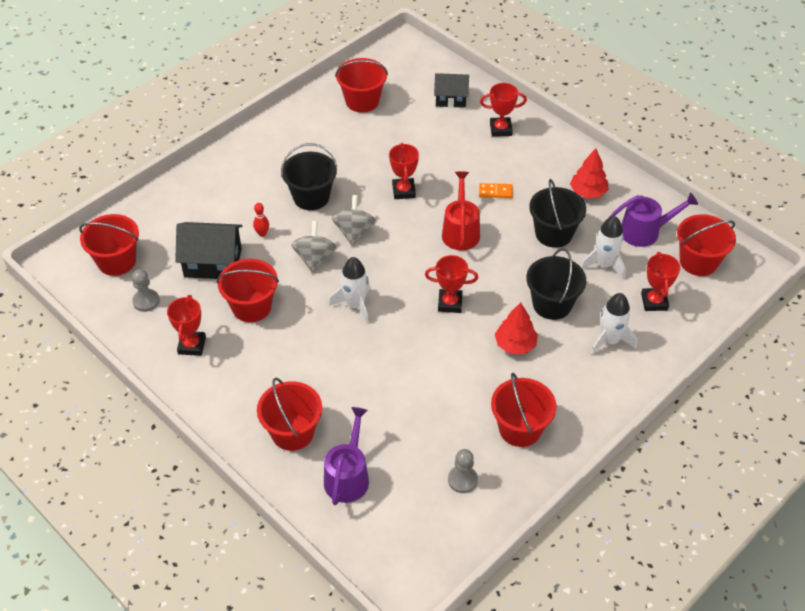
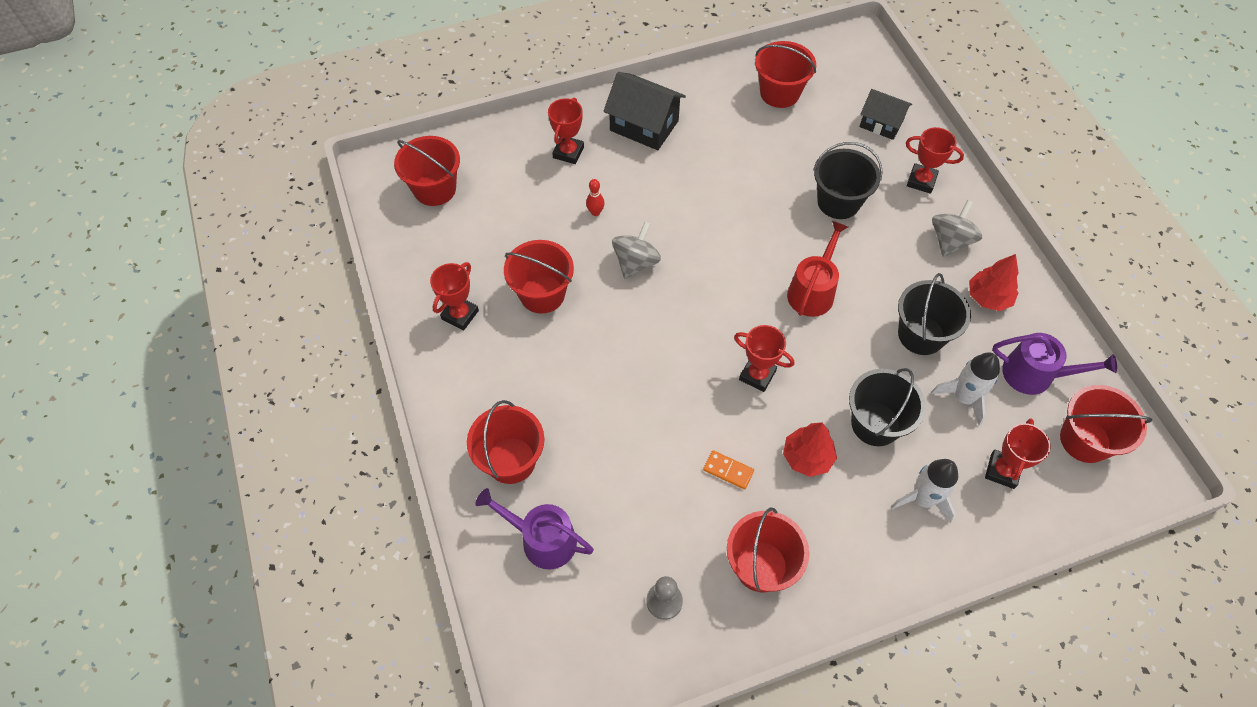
camera: 25 degrees right, 10 degrees up
(146, 301) = (440, 245): grey pawn -> none
(213, 262) = (528, 227): black house -> black house (644, 125)
(311, 197) = (668, 188): black bucket -> black bucket (838, 202)
(348, 476) = (542, 539): purple watering can -> purple watering can turned 105 degrees counterclockwise
(354, 232) = (693, 247): grey spinning top -> grey spinning top (950, 241)
(355, 305) = (651, 335): white rocket -> none
(403, 191) = (772, 218): red trophy -> red trophy (568, 152)
(495, 192) = (877, 257): orange domino -> orange domino (728, 470)

